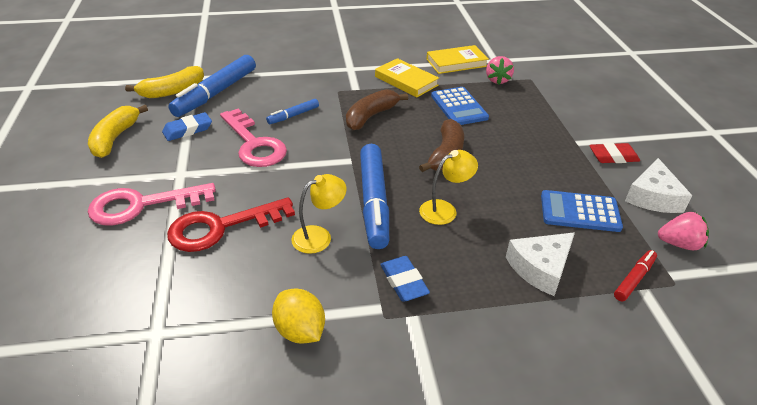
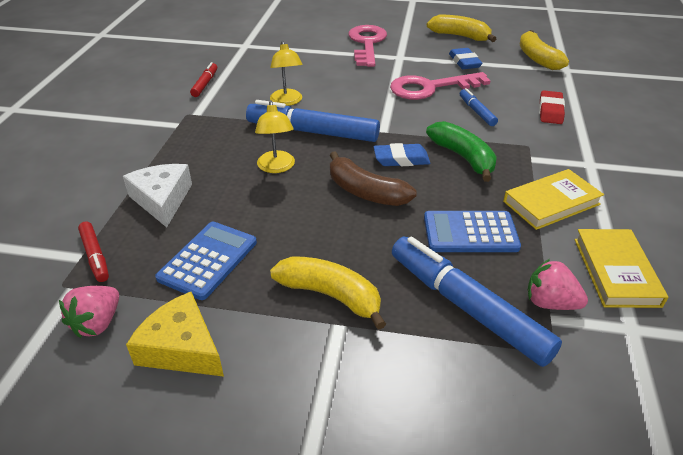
camera: 110 degrees right, 0 degrees up
(215, 93) = (531, 77): blue marker -> blue marker (467, 307)
(221, 227) = (324, 67): red key -> none
(300, 331) = (205, 84): yellow lemon -> red marker
(371, 116) = (463, 157): brown banana -> green banana
(403, 282) = (210, 127): blue eraser -> blue eraser (401, 159)
(559, 149) = (331, 296): none -> yellow banana
(613, 156) = (286, 351): red eraser -> red eraser (550, 111)
(653, 197) = (181, 348): white cheese -> yellow cheese

